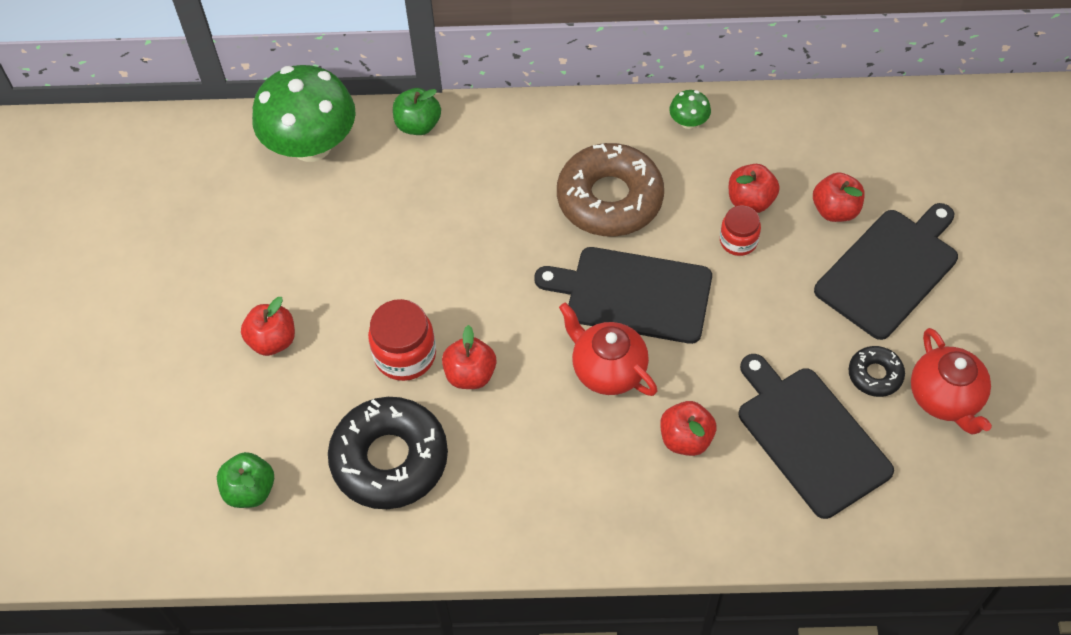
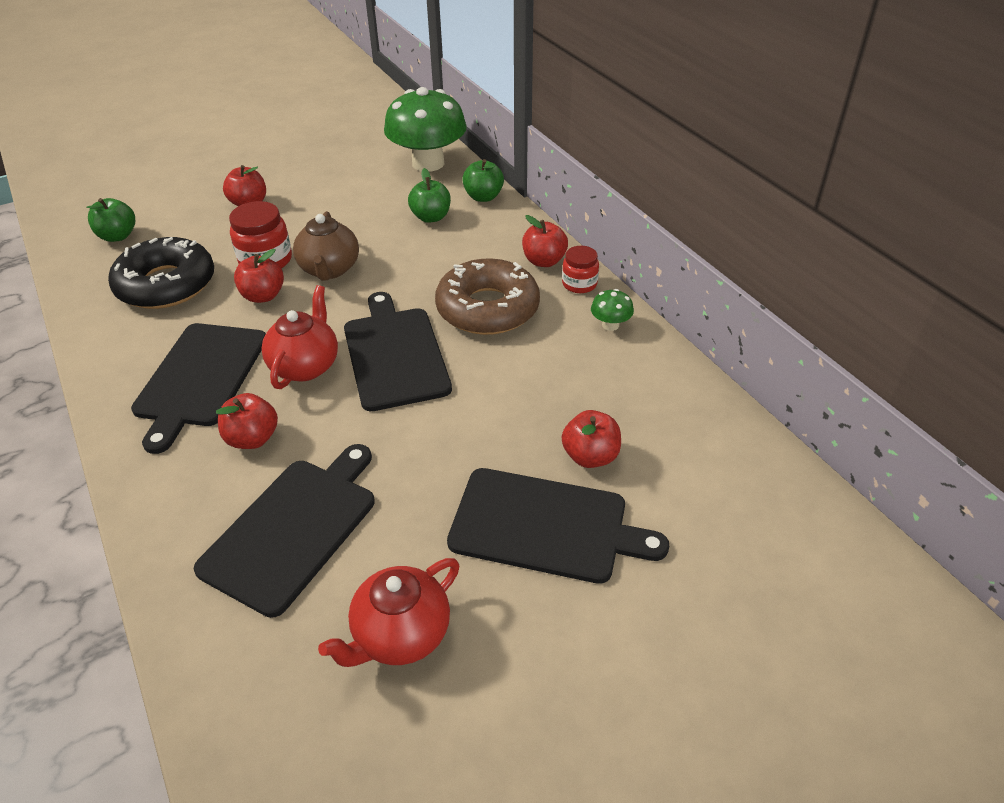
camera: 60 degrees right, 15 degrees down
(424, 184) = (431, 217): none -> green apple
(461, 303) = (329, 269): none -> brown teapot
(574, 462) = (200, 378): none -> black cutting board
(738, 241) = (500, 400): red jar -> red jar (579, 284)
(750, 201) = (553, 392): red apple -> red apple (544, 261)
(875, 375) = (399, 558): black donut -> none

